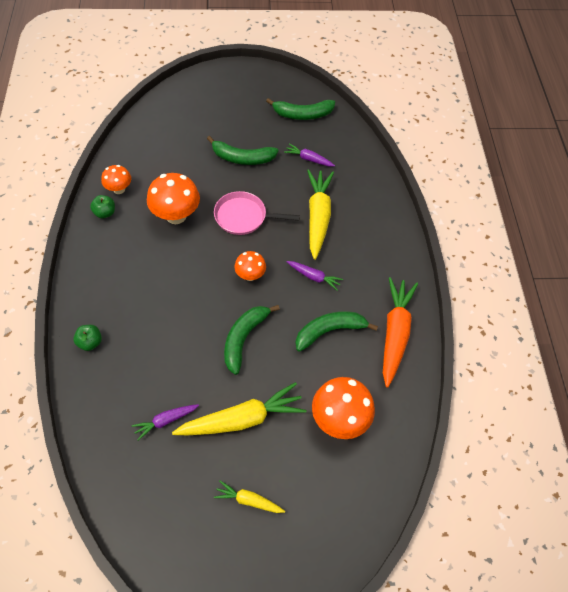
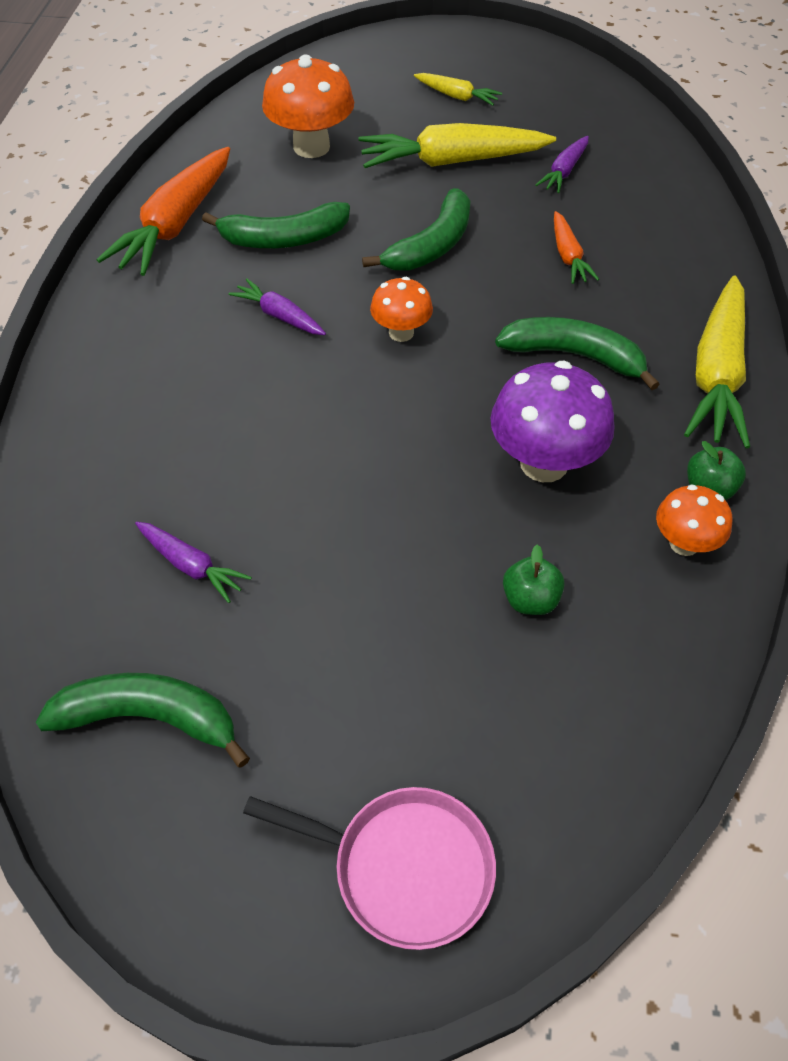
camera: 165 degrees left, 5 degrees down
(90, 342) = (695, 269): green apple -> green apple (530, 600)
(164, 342) = (568, 256): none -> orange carrot
(165, 421) = (564, 171): purple carrot -> purple carrot turned 135 degrees clockwise
(176, 215) = (544, 463): orange mushroom -> purple mushroom
(242, 158) = (363, 591): green banana -> green banana (574, 355)
(243, 217) = (391, 442): pink pan -> pink pan (404, 867)
(318, 217) = (227, 422): yellow carrot -> yellow carrot (716, 374)

